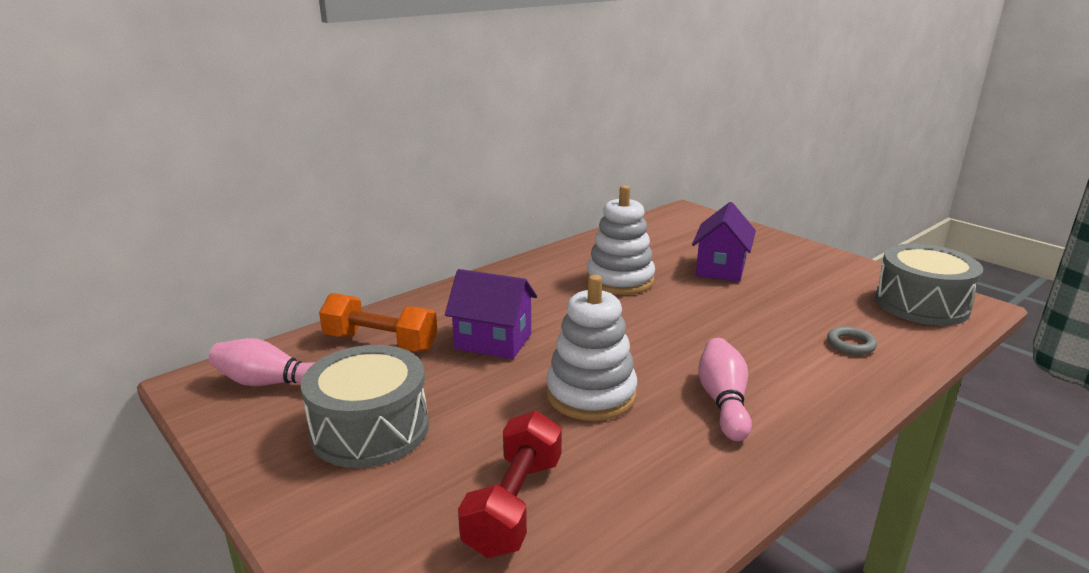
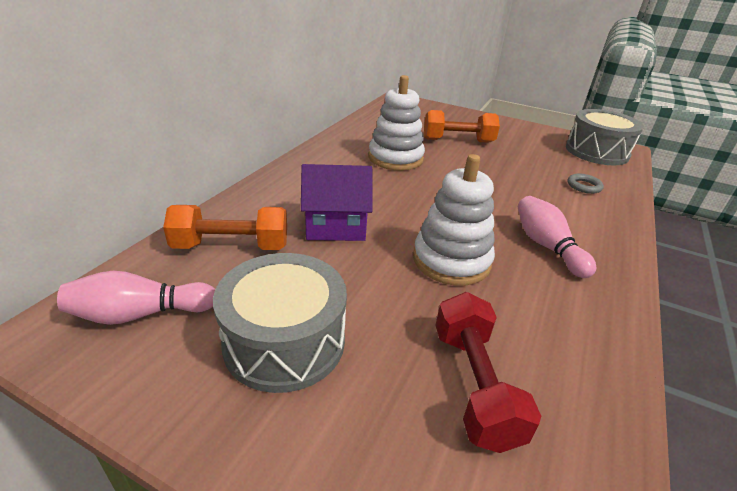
camera: 25 degrees left, 10 degrees up
(721, 268) = (458, 141): purple house -> orange dumbbell

